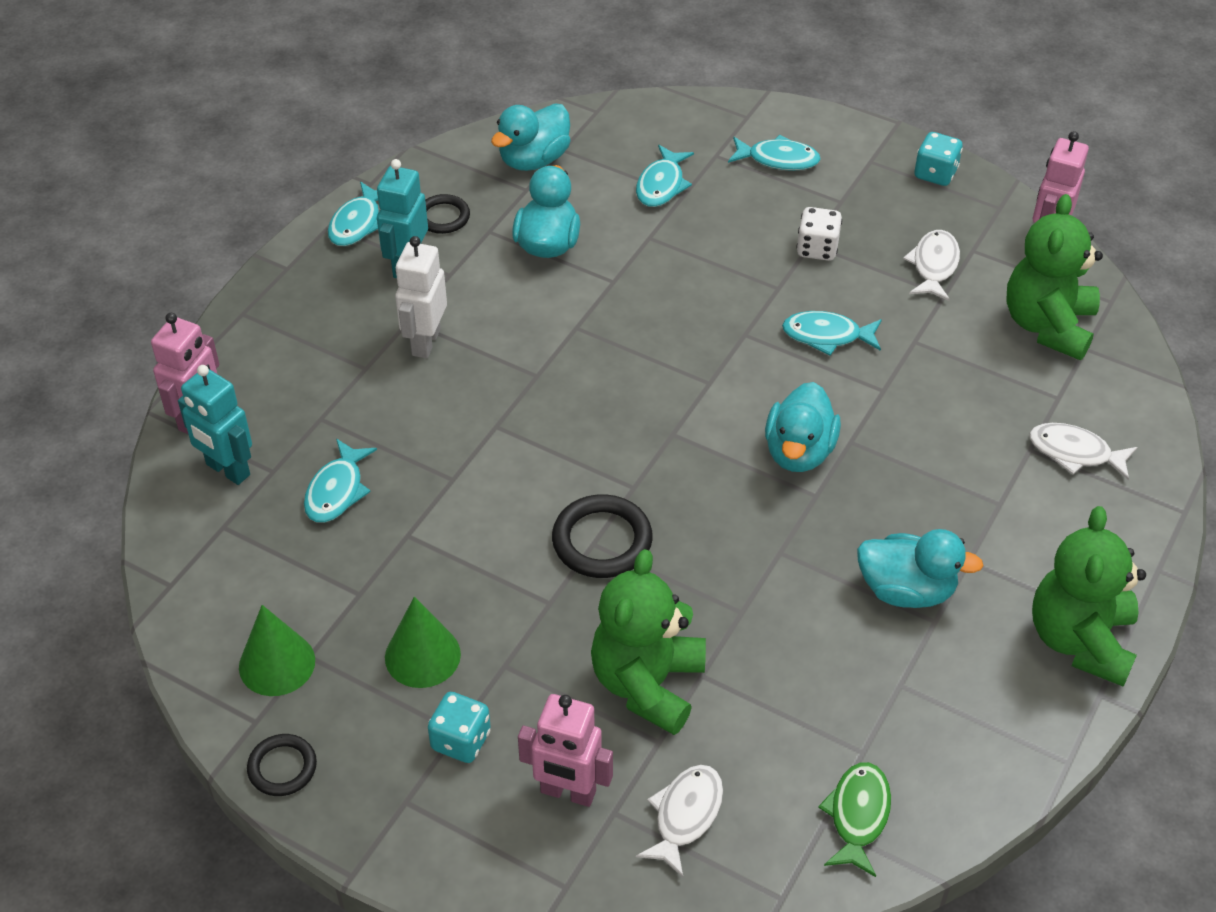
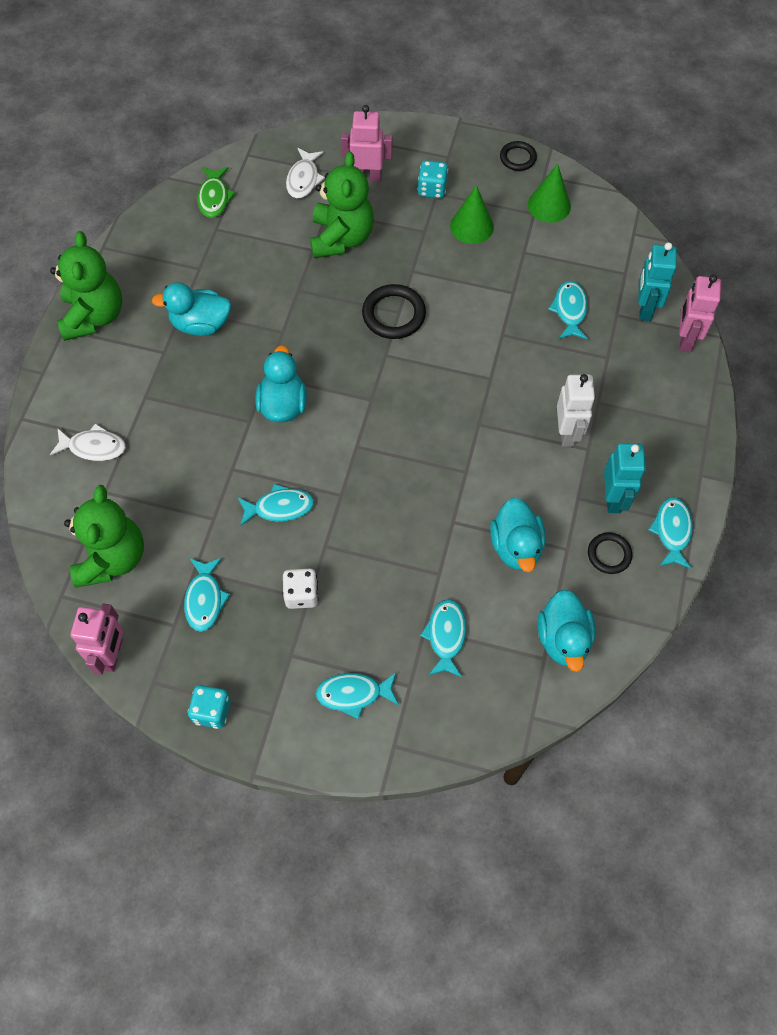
camera: 165 degrees right, 15 degrees up
(227, 470) = (644, 308): turquoise robot -> turquoise robot turned 105 degrees counterclockwise
(534, 159) = (563, 639): turquoise duck -> turquoise duck turned 150 degrees clockwise
(934, 266) = (205, 599): white fish -> turquoise fish

